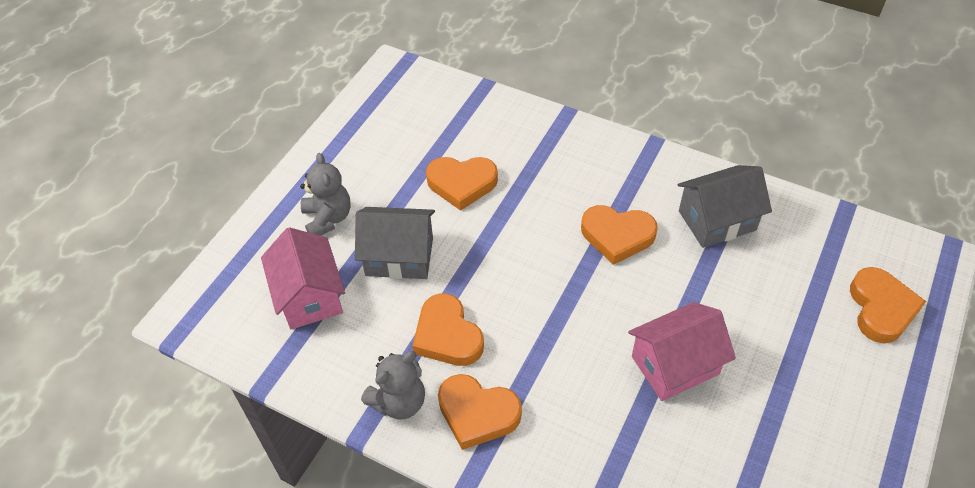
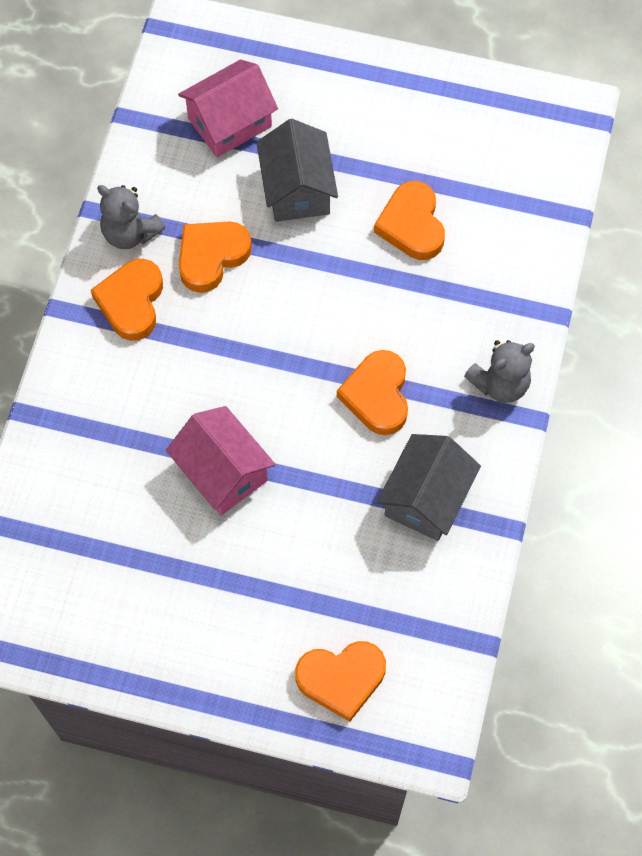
camera: 75 degrees right, 15 degrees up
(328, 218) = (330, 109): grey teddy bear -> grey teddy bear (500, 383)
(717, 220) = (426, 498): grey house -> grey house turned 60 degrees clockwise

